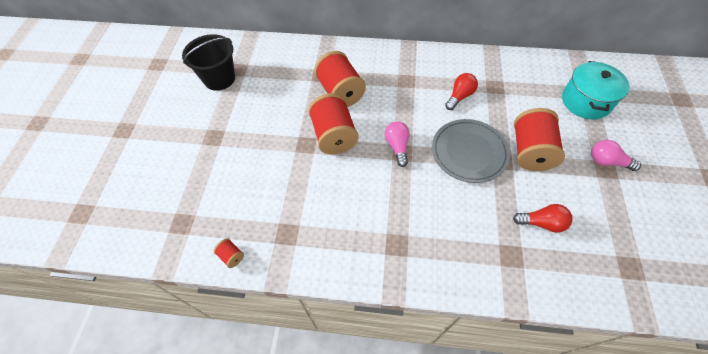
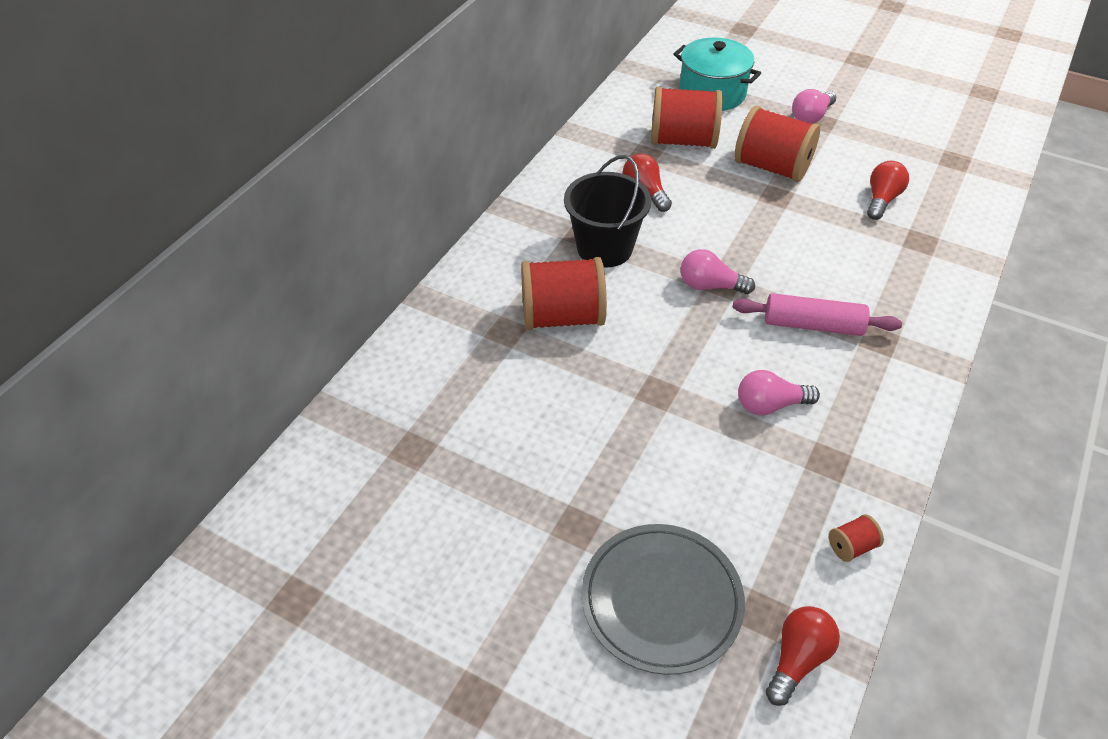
camera: 70 degrees left, 10 degrees down
(159, 243) = (797, 659): none -> red light bulb
(219, 79) = (420, 486): black bucket -> black bucket (604, 248)
(317, 197) = (770, 405): none -> pink light bulb
(334, 136) = (655, 351): red spool -> red spool (682, 141)
(391, 205) = (812, 325): none -> pink rolling pin
(469, 152) = (751, 220): grey plate -> grey plate (661, 600)

